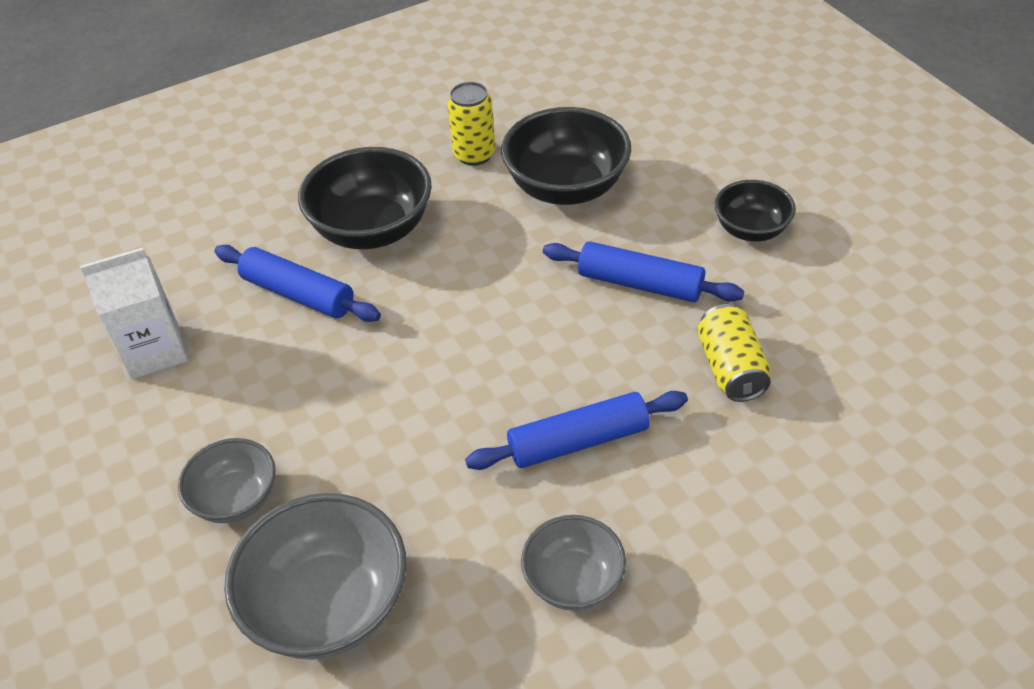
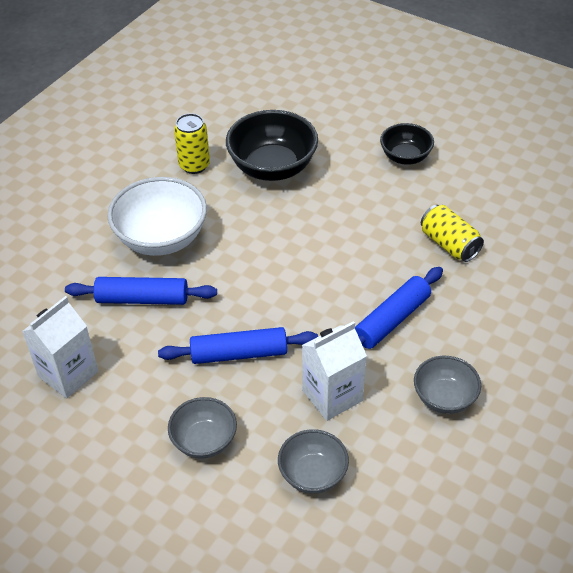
camera: 30 degrees left, 0 degrees up
(329, 605) = (313, 474): grey bowl -> grey bowl, size x0.59
(372, 229) = (161, 238): black bowl -> white bowl
(428, 510) = (332, 395): none -> white carton
(640, 283) = (362, 213): blue rolling pin -> blue rolling pin (239, 353)

